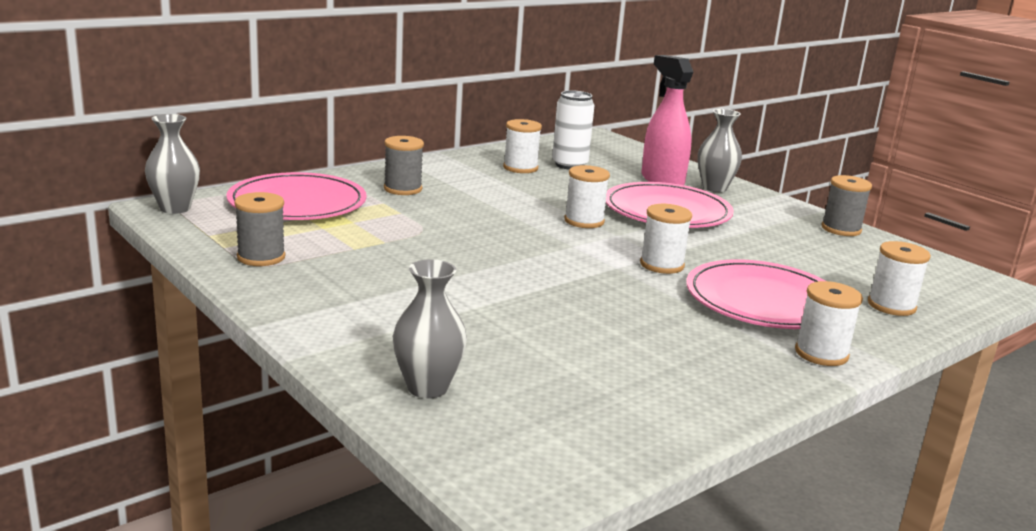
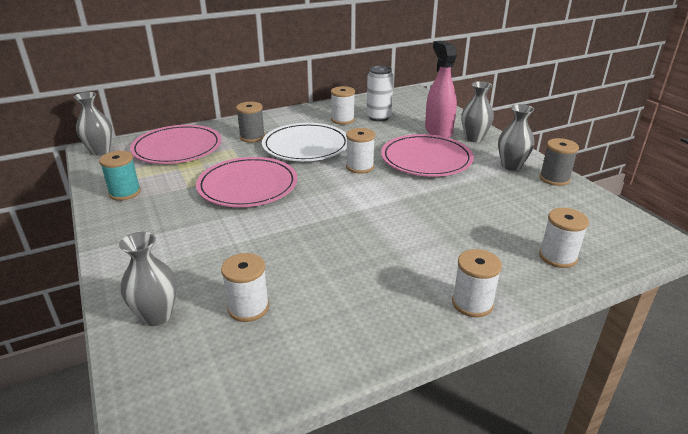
camera: 15 degrees right, 10 degrees up
(261, 257) = (125, 193): grey spool -> turquoise spool
(490, 198) = (306, 146): none -> white plate
(662, 265) = (394, 209): white spool -> white spool (248, 308)
(764, 301) = (454, 247): pink plate -> pink plate (248, 185)
(780, 217) = (511, 166): none -> grey vase

